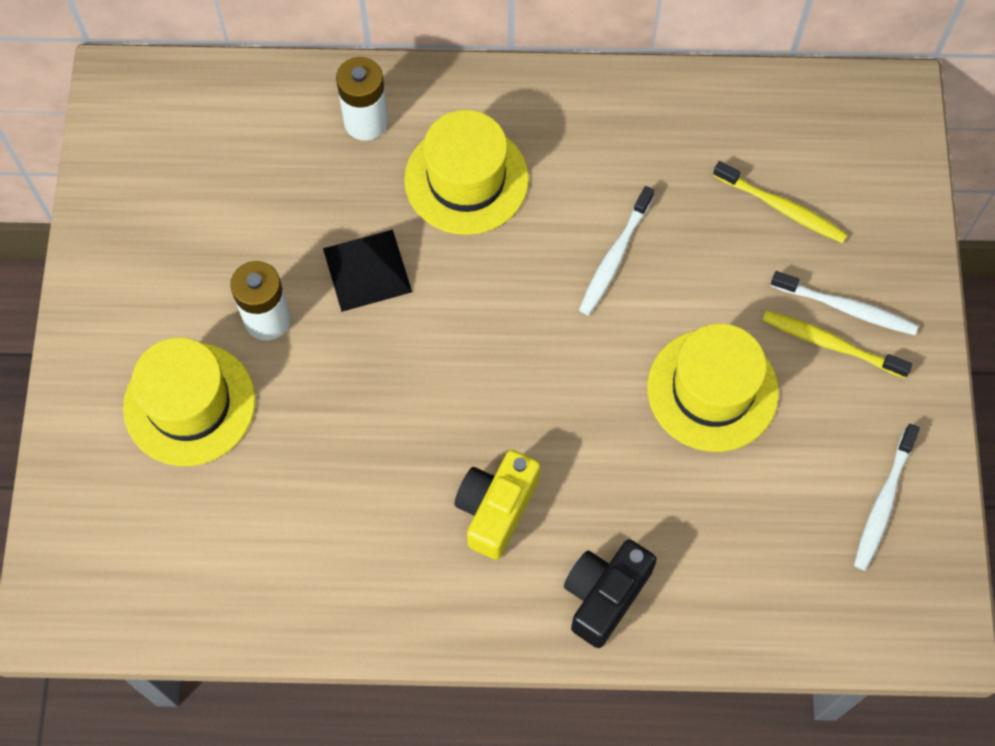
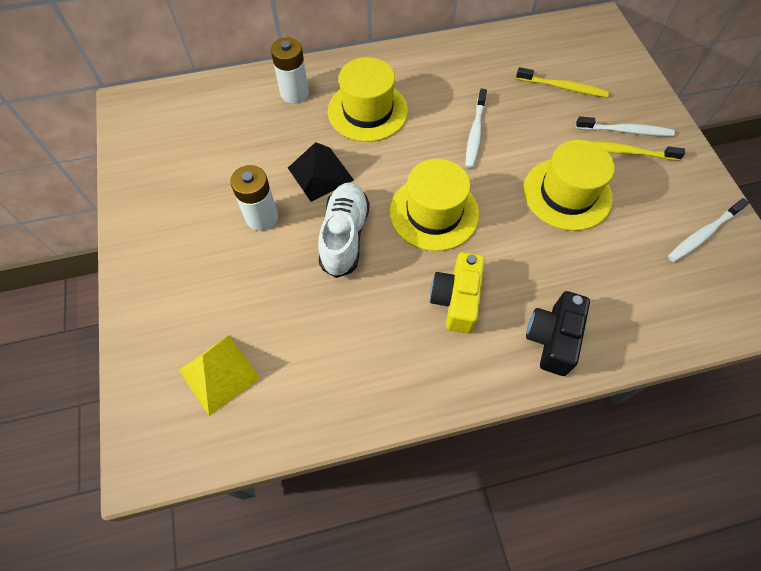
camera: 15 degrees left, 5 degrees down
(161, 529) = (219, 373): none -> yellow pyramid
(189, 404) = (220, 283): yellow hat -> yellow hat (434, 213)
(373, 377) = (344, 236): none -> white shoe
(883, 502) = (703, 234): white toothbrush -> white toothbrush turned 45 degrees clockwise

